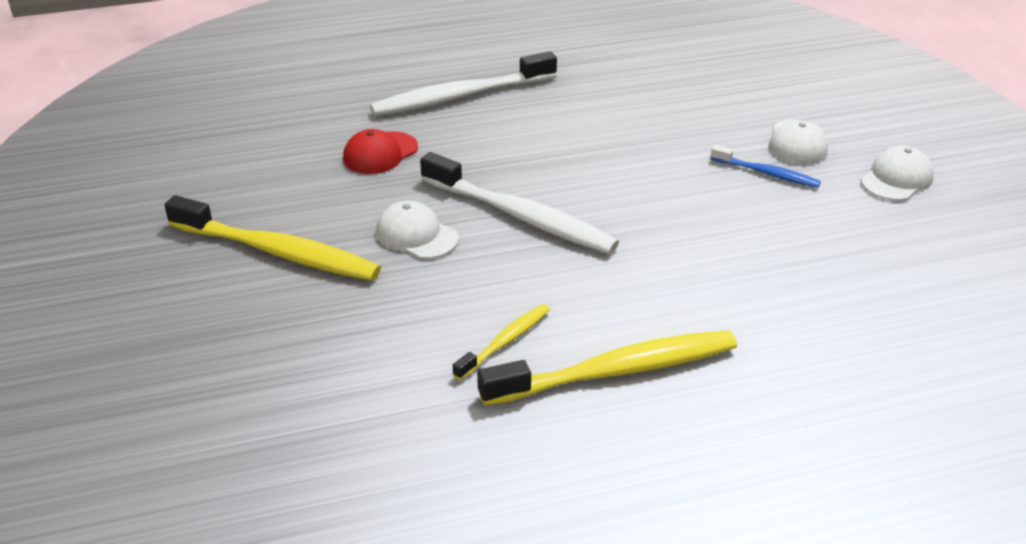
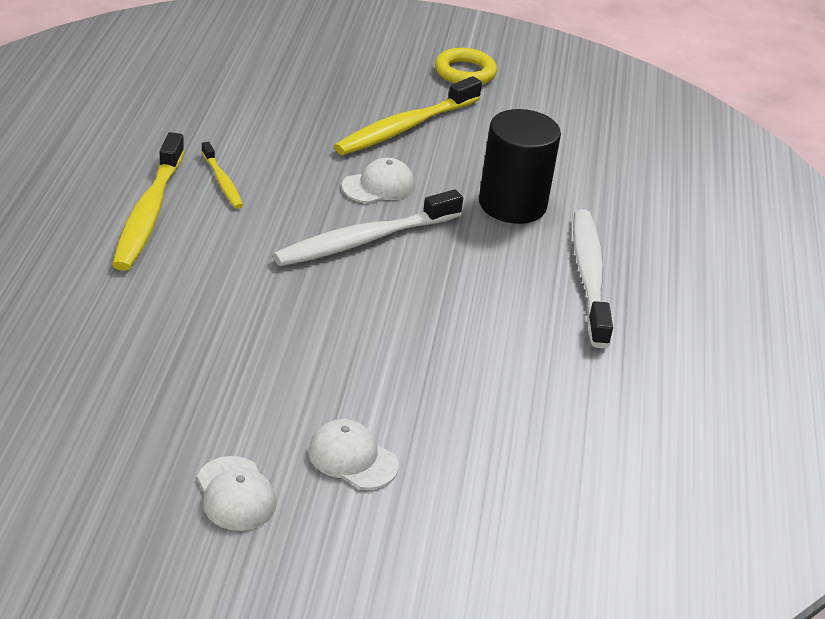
camera: 110 degrees right, 0 degrees up
(110, 245) = (465, 72): none -> yellow ring
(380, 153) = (512, 204): red cap -> black cylinder
(767, 173) = (317, 407): blue toothbrush -> none

